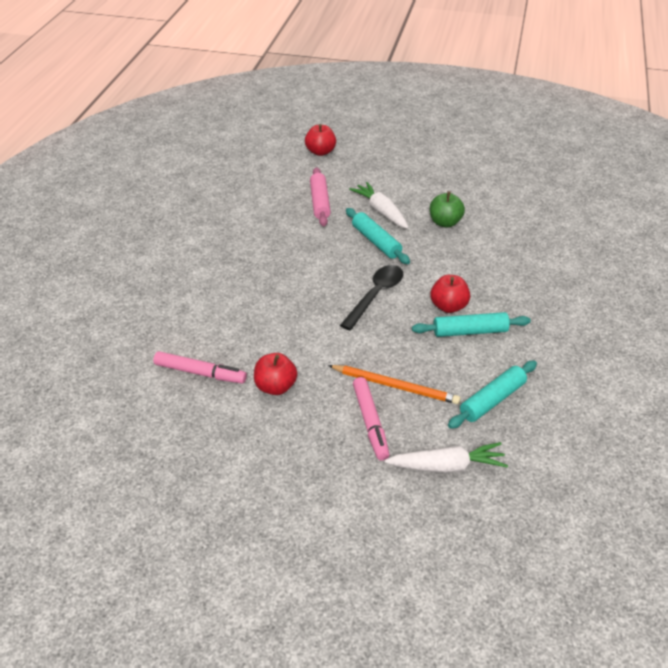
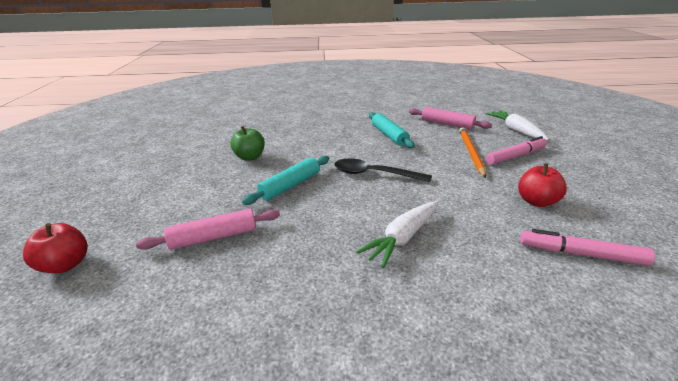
camera: 105 degrees left, 10 degrees down
(200, 373) = (581, 254): pink marker -> pink marker turned 75 degrees counterclockwise
(381, 211) = (233, 191): white carrot -> white carrot (402, 238)
(448, 306) = (367, 144): red apple -> none
(492, 400) = (447, 124): turquoise rolling pin -> pink rolling pin

